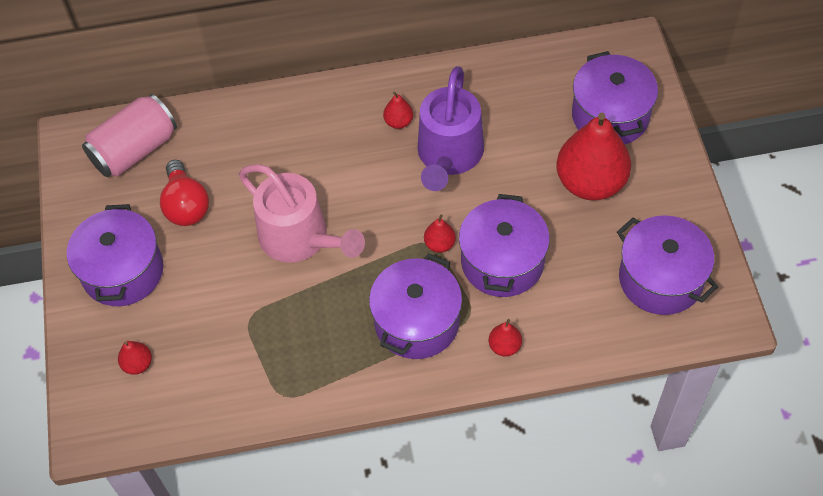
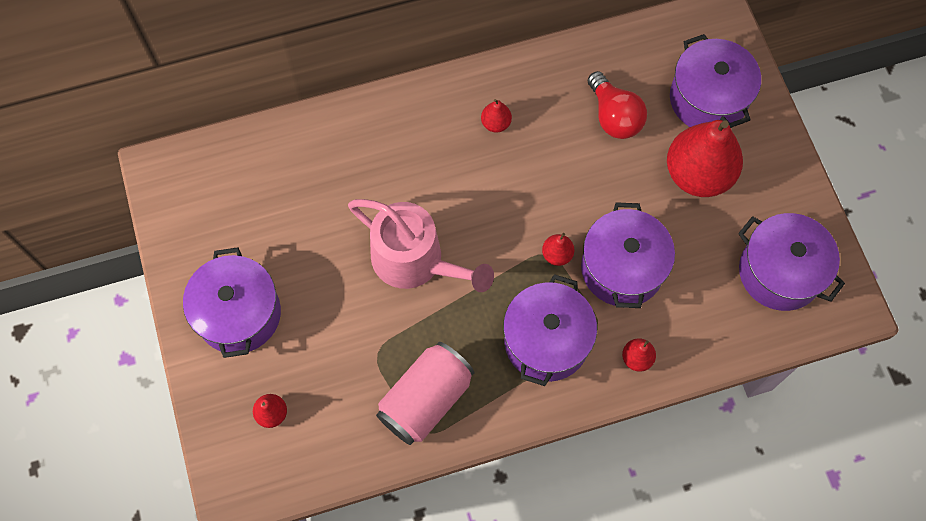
camera: 10 degrees left, 10 degrees up
(135, 150) = (228, 178): pink can -> pink can (426, 400)
(186, 205) = (292, 235): red light bulb -> red light bulb (614, 116)
(449, 155) = (552, 156): purple watering can -> none

